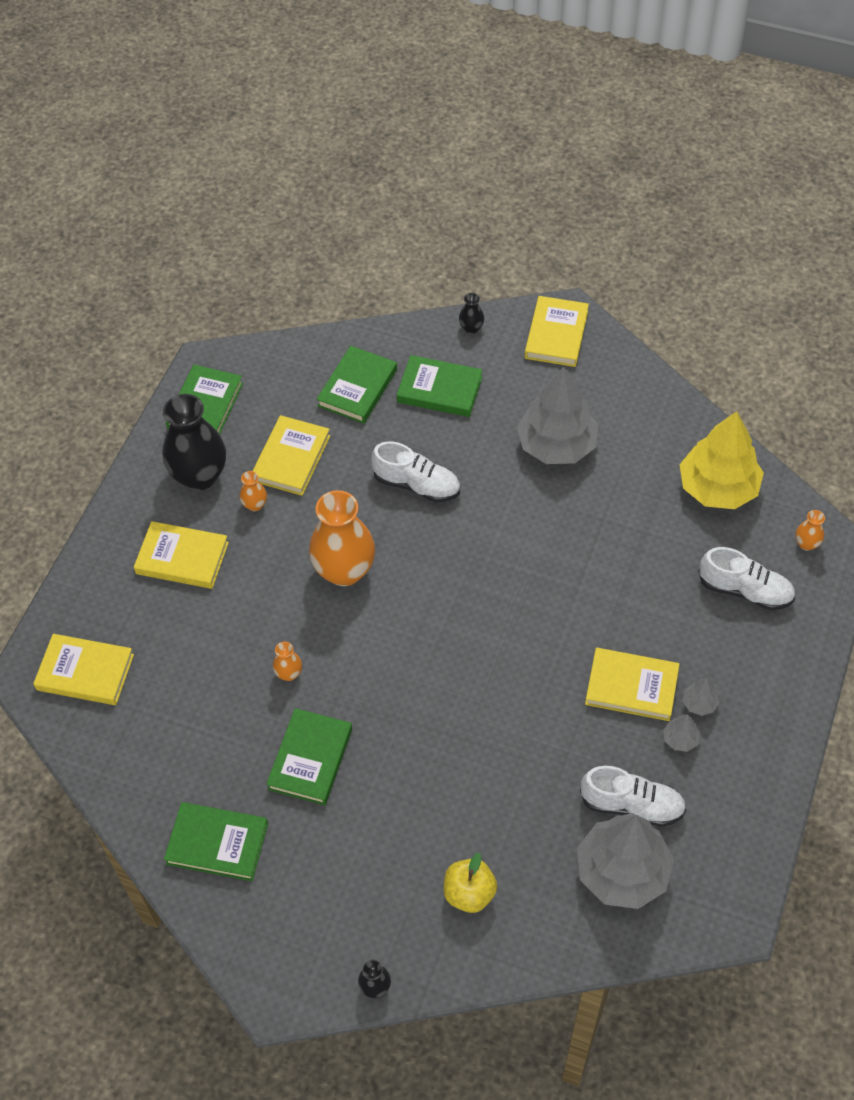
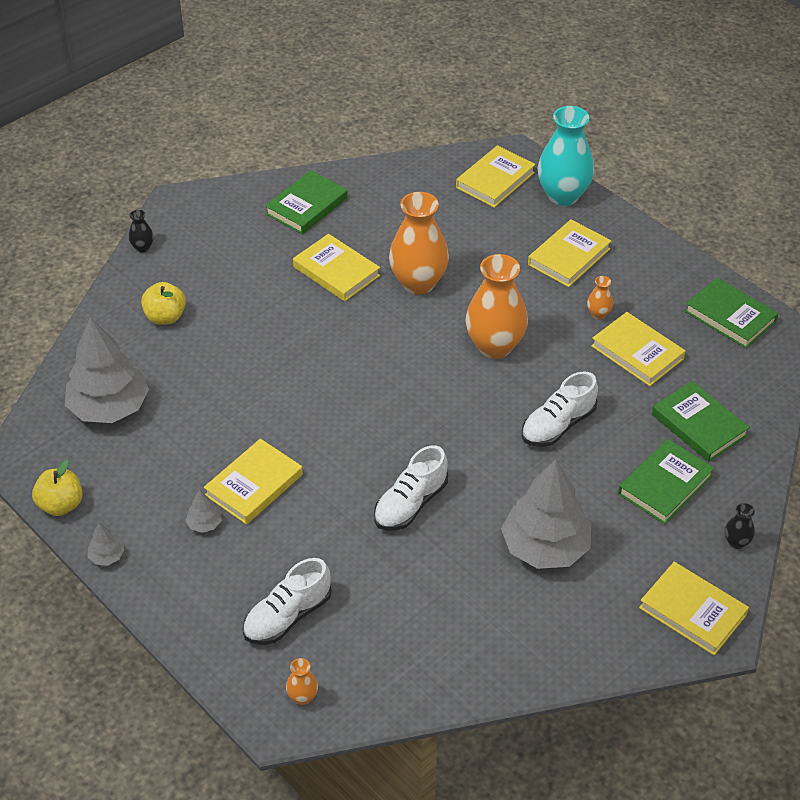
camera: 115 degrees right, 10 degrees down
(84, 599) = (563, 195): none -> turquoise vase
(199, 476) = (650, 290): black vase -> none
(289, 673) = (418, 283): orange vase -> orange vase, size x2.32
(310, 759) = (336, 271): green book -> yellow book
(632, 805) = (154, 437): white shoe -> white shoe (410, 504)
(680, 739) = (183, 495): grey tree -> grey tree (107, 556)
(717, 487) = (415, 656): yellow tree -> none
(761, 839) = (61, 505): none -> yellow apple

